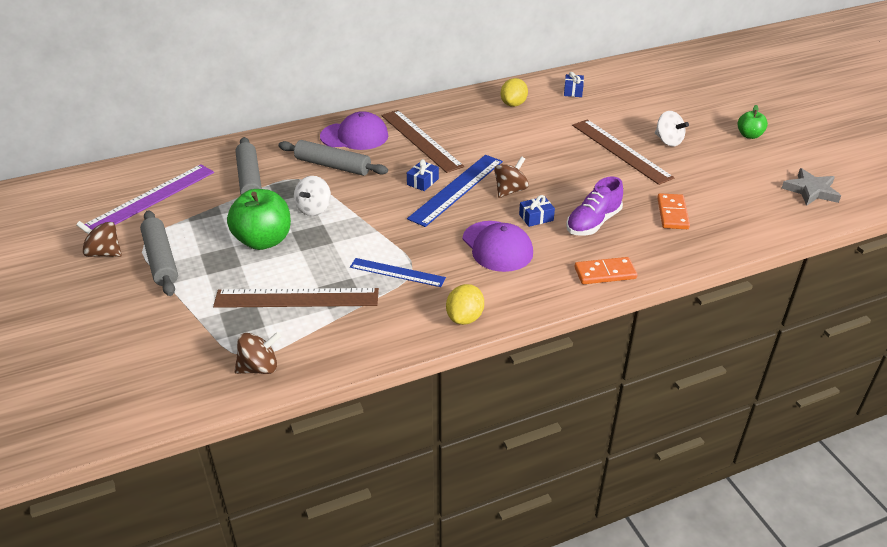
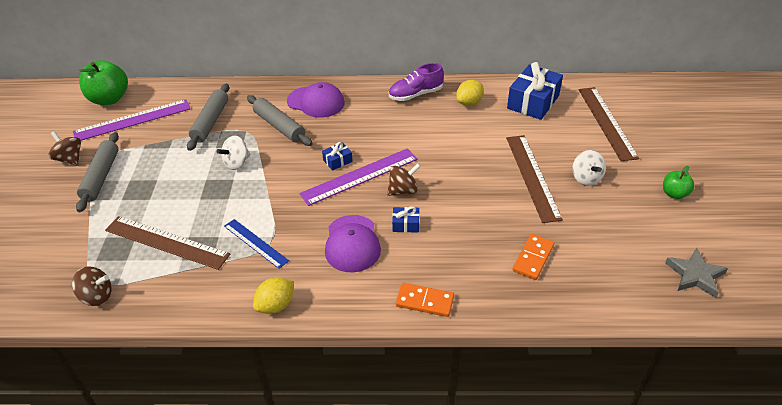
camera: 25 degrees right, 5 degrees up
(263, 241) = (180, 181): green apple -> green apple (109, 99)
(420, 140) = (365, 119): brown ruler -> brown ruler (606, 122)
(456, 189) = (360, 176): blue ruler -> purple ruler
(573, 91) = (533, 102): blue gift -> blue gift, size x2.14
(593, 223) = (452, 245): purple shoe -> purple shoe (415, 94)

